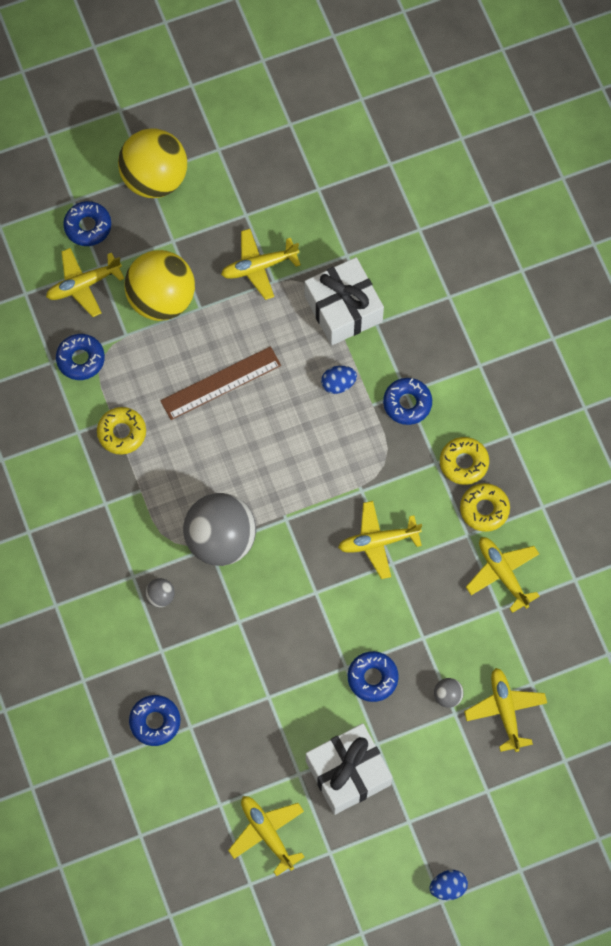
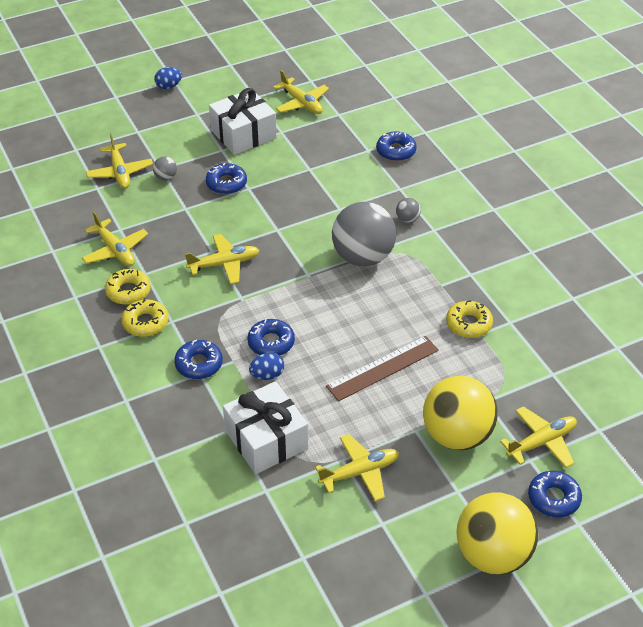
camera: 175 degrees right, 25 degrees down
(80, 359) = (524, 378): blue donut -> blue donut (271, 342)

